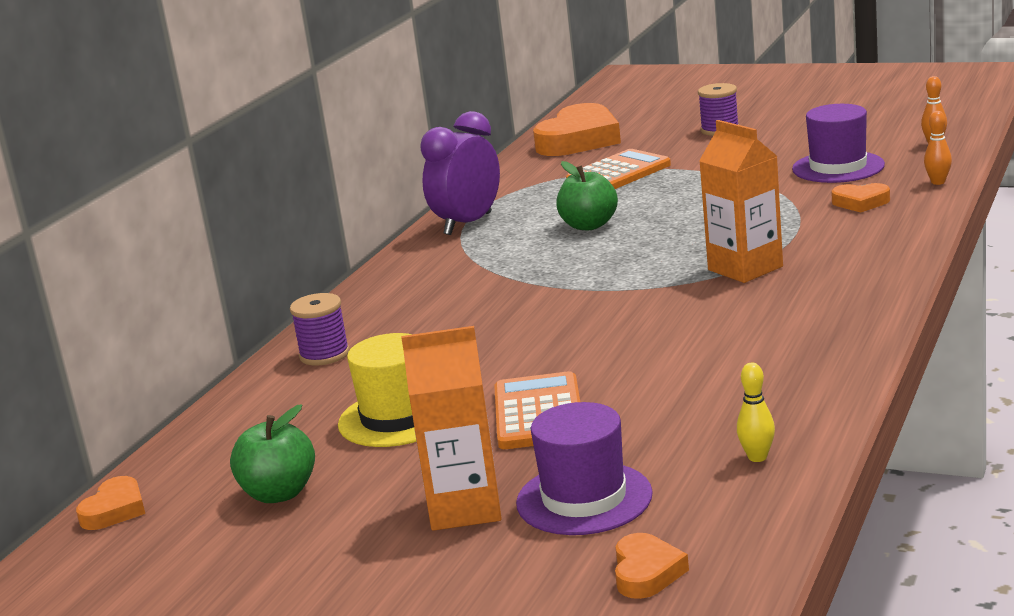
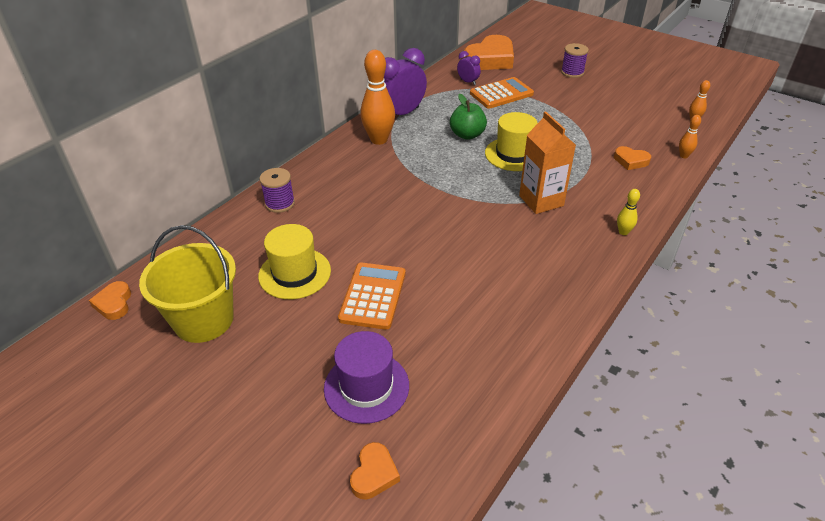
camera: 10 degrees right, 20 degrees up
(115, 510) = (114, 303): orange heart -> orange heart turned 135 degrees clockwise
(279, 493) = (203, 320): green apple -> yellow bucket
(447, 258) = (379, 140): none -> orange bowling pin
(465, 508) = (296, 371): orange carton -> none
(556, 171) = (468, 82): none -> purple clock
(675, 231) = (514, 154): none -> yellow hat
(757, 457) = (482, 383): yellow bowling pin -> yellow bowling pin (623, 232)
(838, 167) = (628, 125): purple hat -> none

